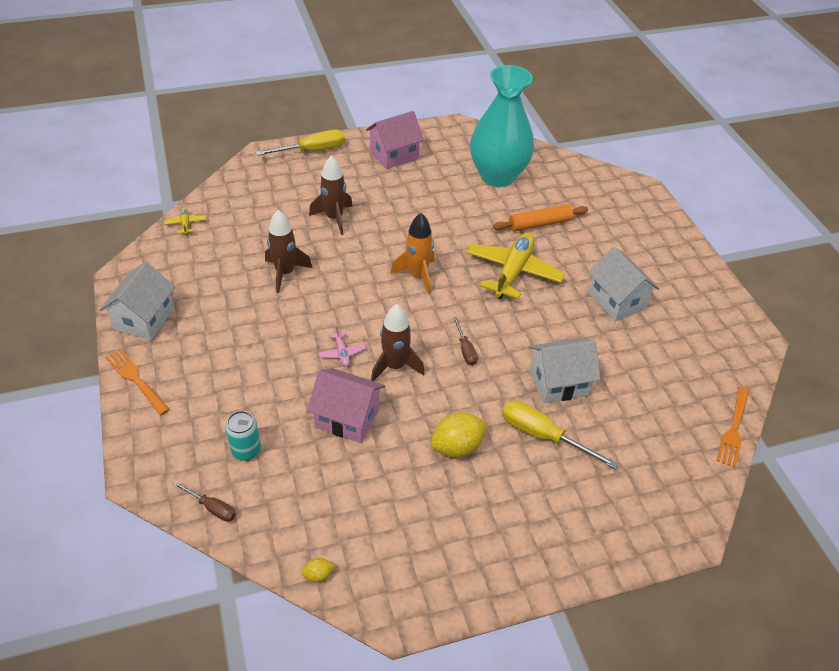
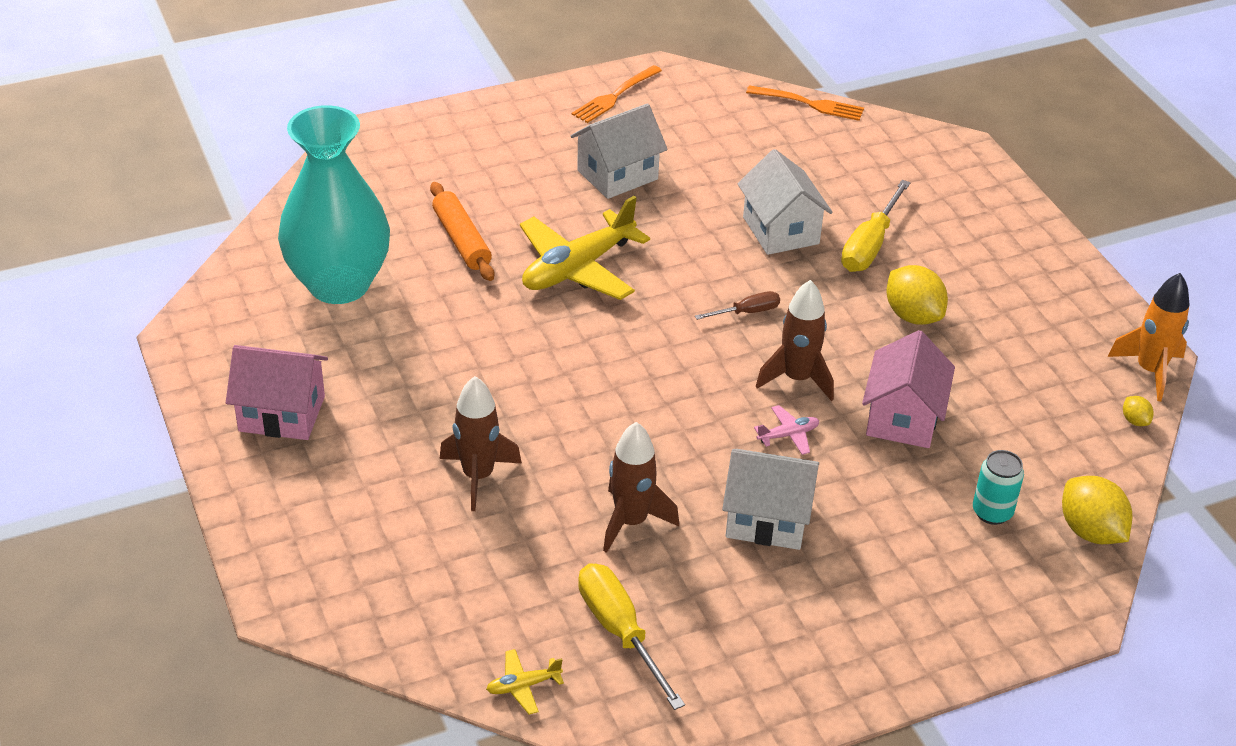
camera: 95 degrees left, 5 degrees down
(136, 380) = (912, 666): orange fork -> orange fork (615, 96)
(144, 319) = (781, 688): white house -> white house (767, 519)
(212, 508) = (1090, 531): brown screwdriver -> yellow lemon
(312, 150) = (270, 531): yellow screwdriver -> yellow screwdriver (620, 632)
(394, 155) = (282, 414): pink house -> pink house turned 45 degrees counterclockwise
(417, 275) = (605, 366): orange rocket -> orange rocket (1149, 371)
(513, 272) = (578, 268): yellow plane -> yellow plane turned 60 degrees counterclockwise

